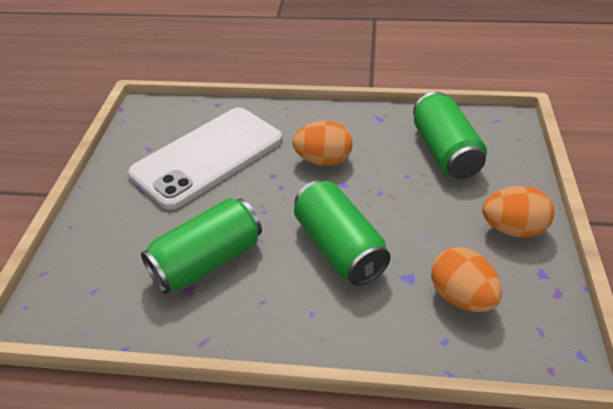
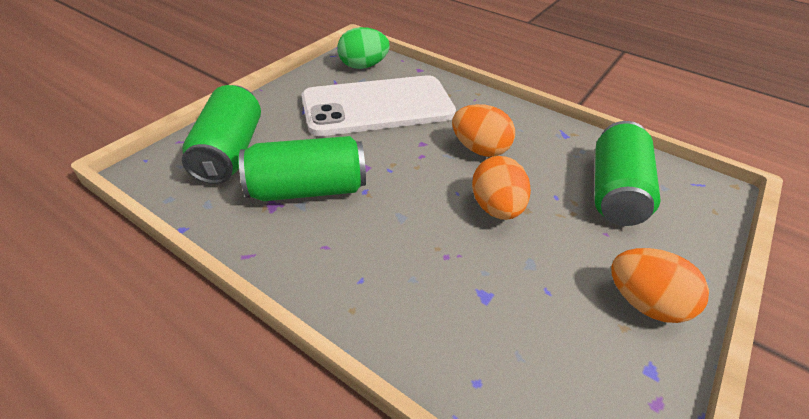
camera: 25 degrees right, 0 degrees up
(162, 121) = (363, 66): none -> green egg
(339, 247) = (435, 232): green can -> green can (229, 152)
(461, 297) = (530, 345): orange egg -> orange egg (496, 208)

